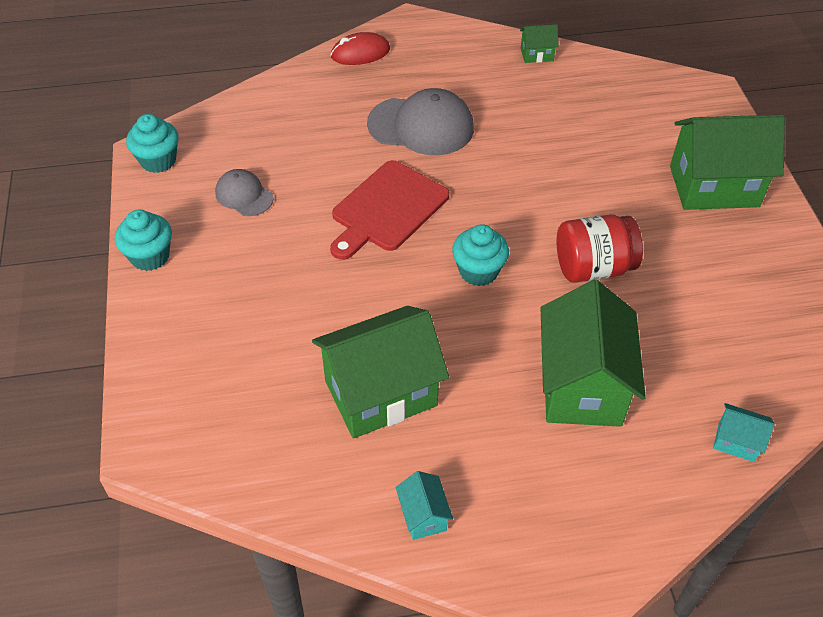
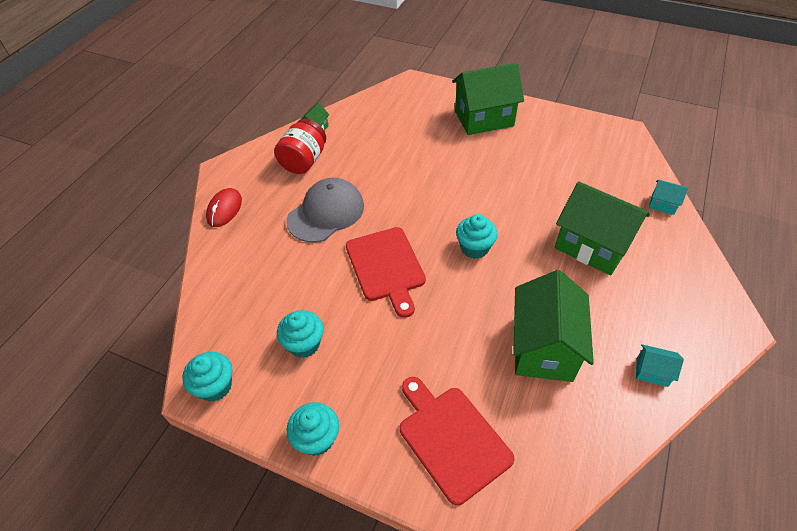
camera: 55 degrees left, 0 degrees up
(212, 358) = (451, 439): none -> red cutting board
(244, 195) = (304, 344): grey cap -> turquoise cupcake
(593, 267) = (508, 196): red jar -> red jar (304, 161)
(713, 186) = (484, 118): green house -> green house turned 45 degrees clockwise
(736, 441) = (662, 204): turquoise house -> turquoise house turned 60 degrees clockwise

